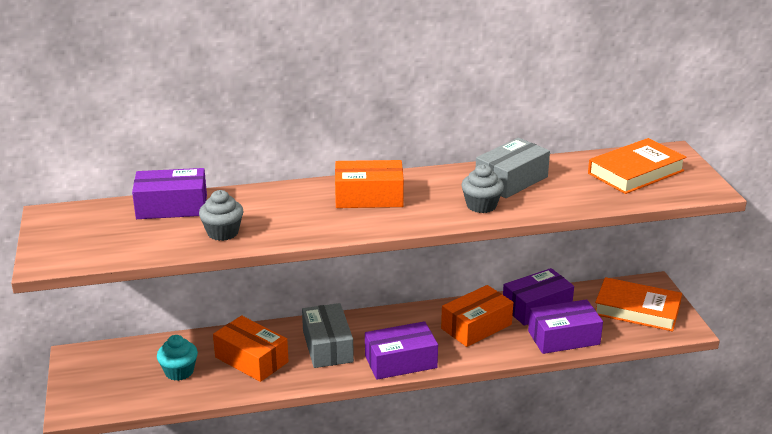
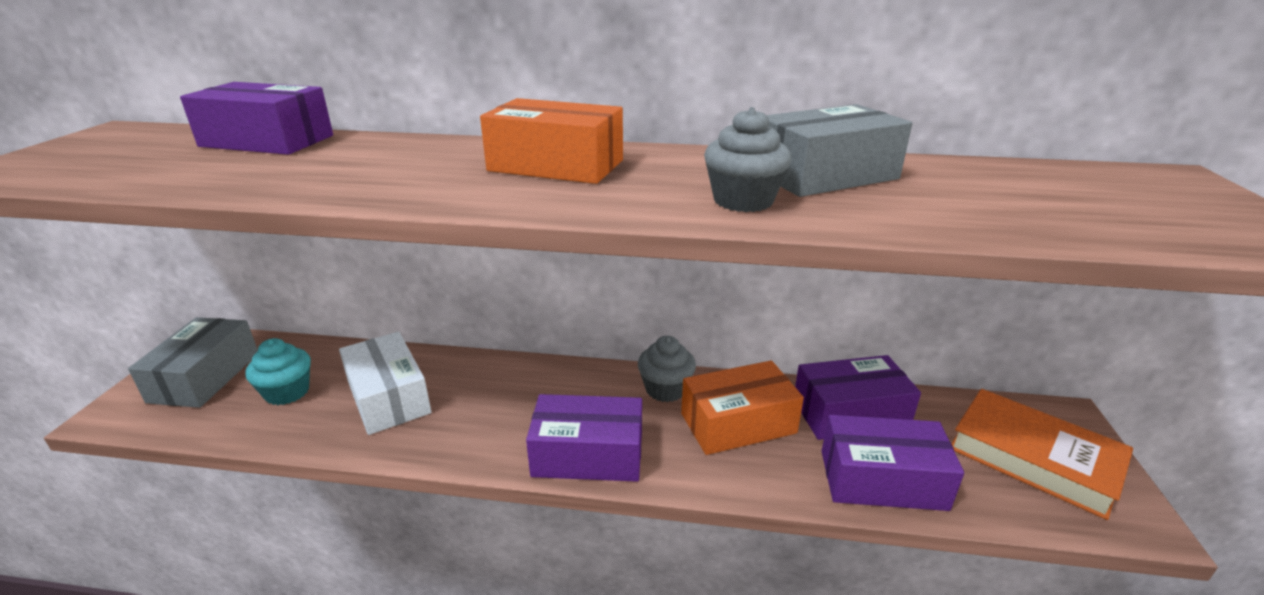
camera: 20 degrees right, 0 degrees up
(223, 232) = (274, 176): grey cupcake -> grey cupcake (665, 389)
(251, 359) = (388, 397): orange box -> white box
(327, 346) = (502, 402): grey box -> grey box (205, 377)
(636, 172) = (1095, 194): orange book -> none

